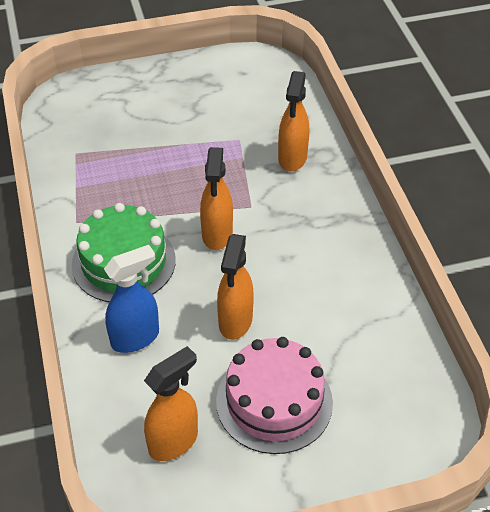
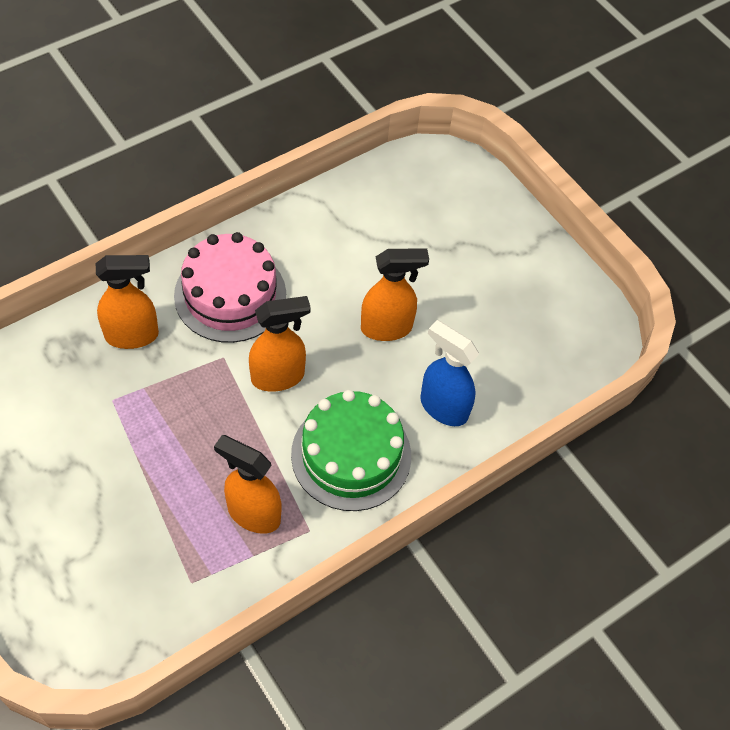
camera: 115 degrees left, 10 degrees up
(174, 441) = (536, 338): orange spray bottle -> orange spray bottle (253, 513)
(274, 402) = (461, 274): pink cake -> pink cake (230, 295)

